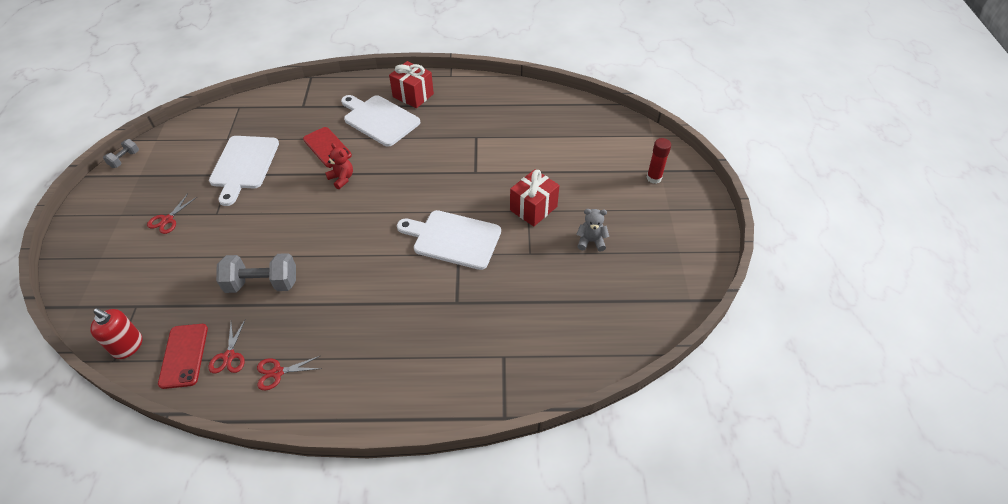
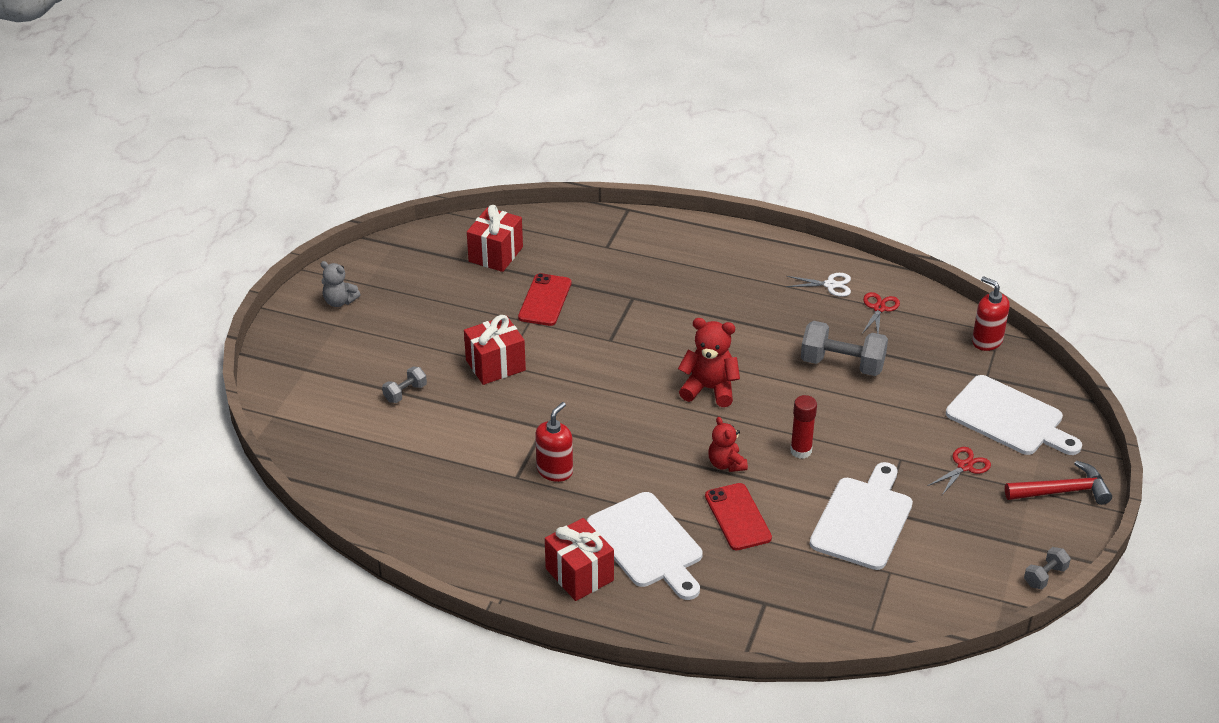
camera: 160 degrees left, 10 degrees down
(96, 219) = (1062, 491): none -> red hammer
(184, 355) = (926, 319): red phone -> red phone (545, 300)
(277, 372) = (830, 285): red scissors -> white scissors
(367, 232) = (709, 389): none -> red teddy bear
(453, 239) = (608, 356): white cutting board -> white cutting board (1009, 418)
(454, 146) = (555, 471): none -> red soap dispenser
(581, 171) = (405, 393): none -> grey dumbbell
(591, 241) = (453, 316): grey teddy bear -> grey teddy bear (339, 301)
(597, 315) = (495, 254): none -> red gift
(654, 178) = (322, 362): red glue stick -> red glue stick (801, 451)

